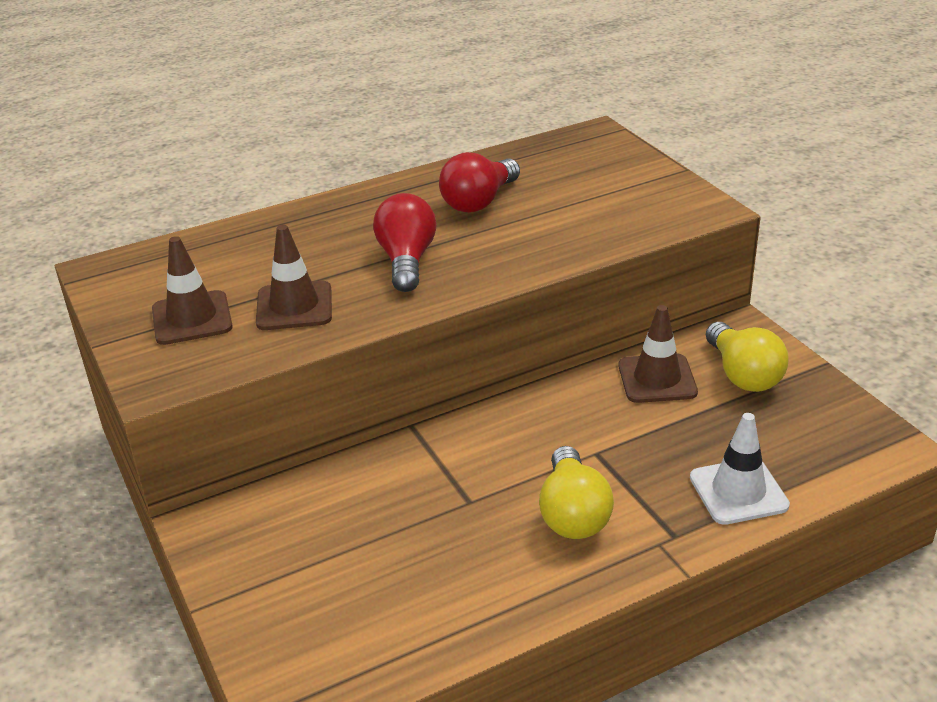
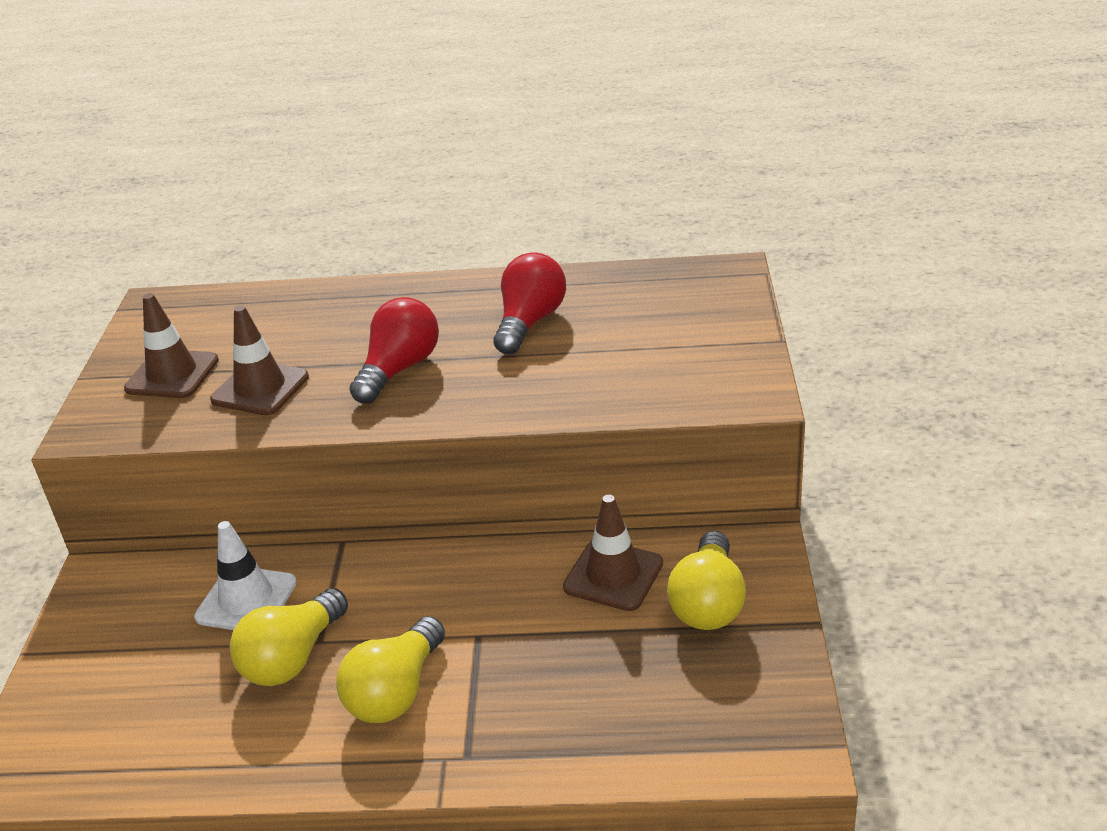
camera: 30 degrees right, 0 degrees up
(460, 521) = (292, 658): none -> yellow light bulb
(479, 202) = (530, 322): red light bulb -> red light bulb turned 135 degrees clockwise
(738, 491) = (574, 735): white traffic cone -> white traffic cone (246, 600)

